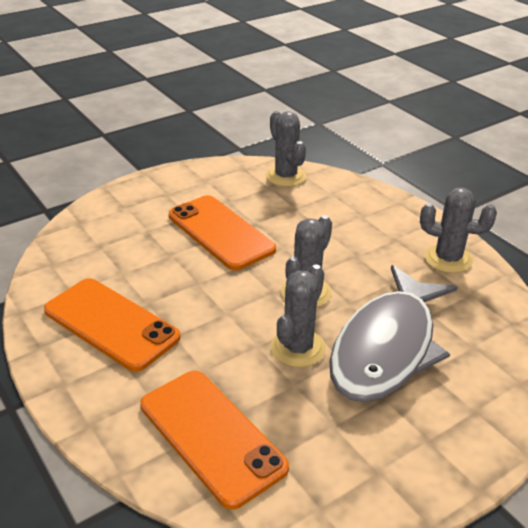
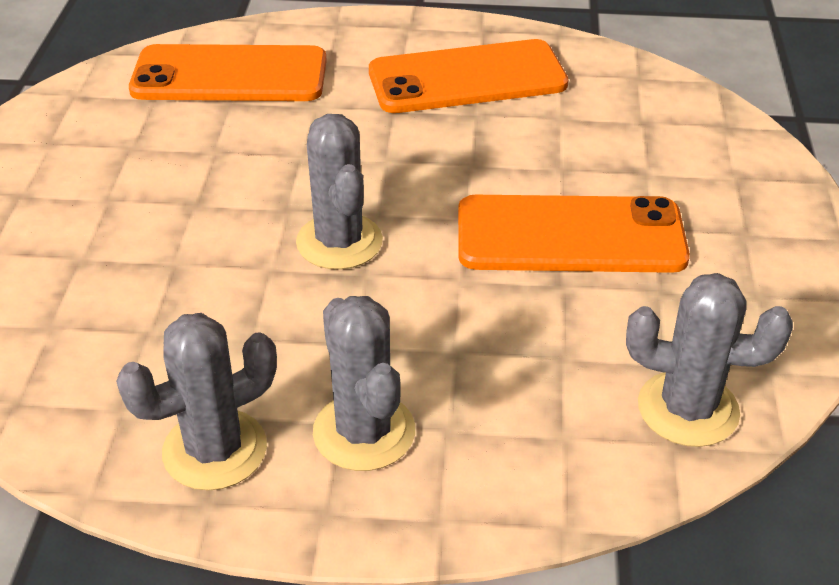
camera: 130 degrees right, 5 degrees up
(298, 348) = (257, 181): grey cactus -> grey cactus (364, 432)
(387, 347) = (160, 249): grey fish -> none

